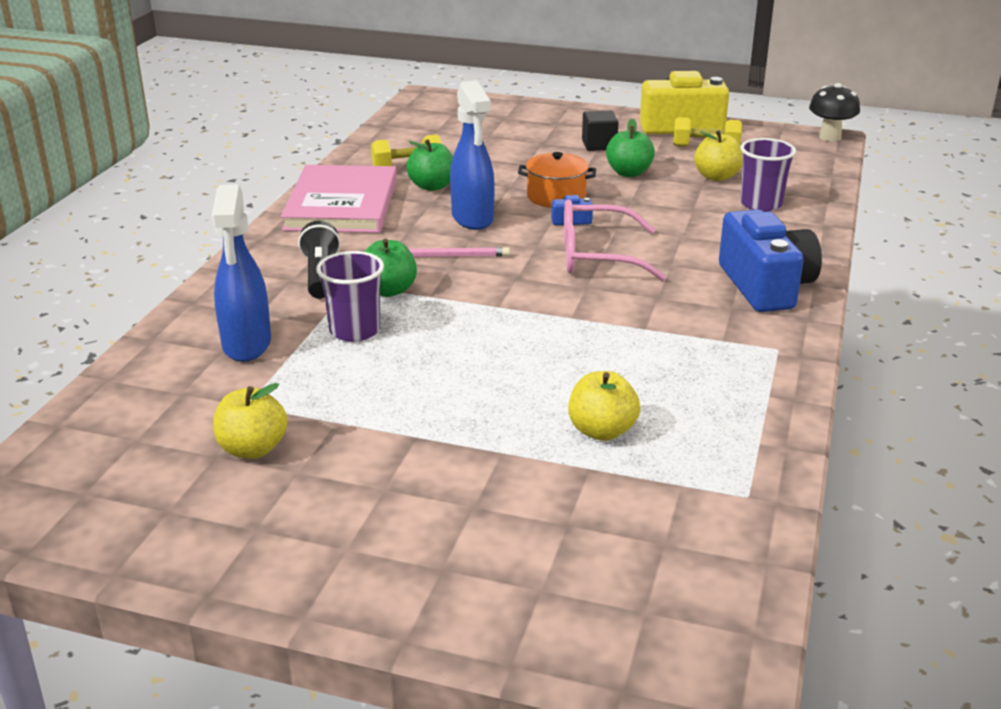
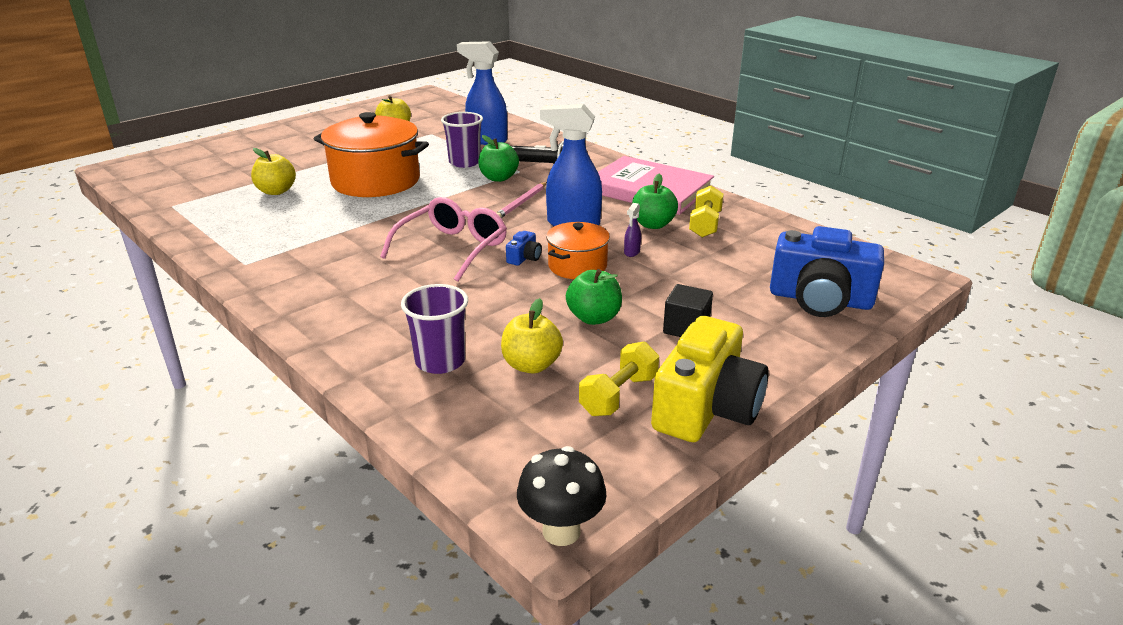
camera: 120 degrees right, 0 degrees up
(485, 369) = (376, 181): none -> orange pot
(502, 183) = (631, 252): none -> purple spray bottle
(765, 286) = (313, 294): blue camera -> blue camera (820, 299)

